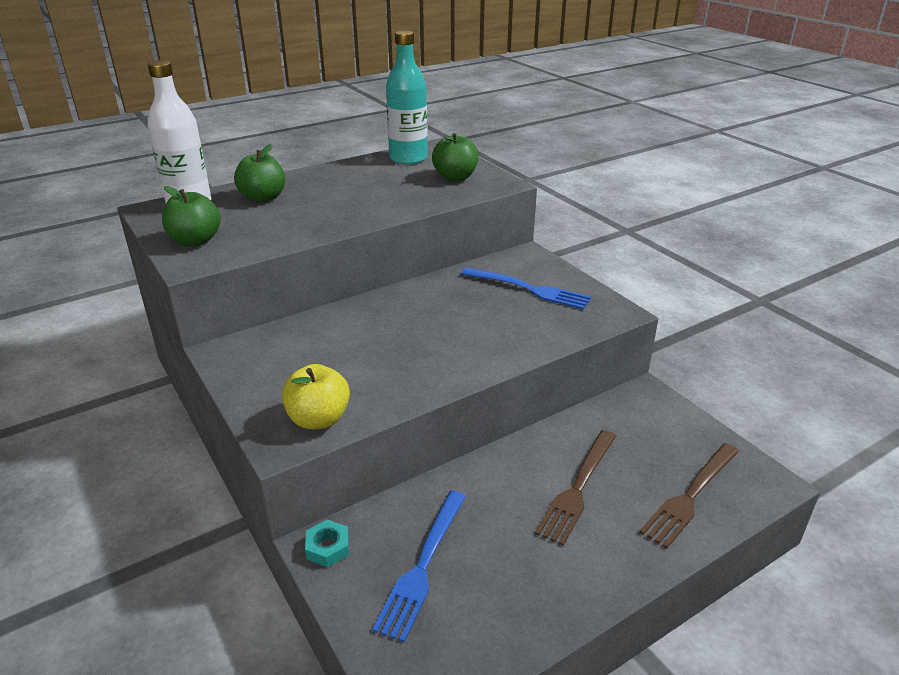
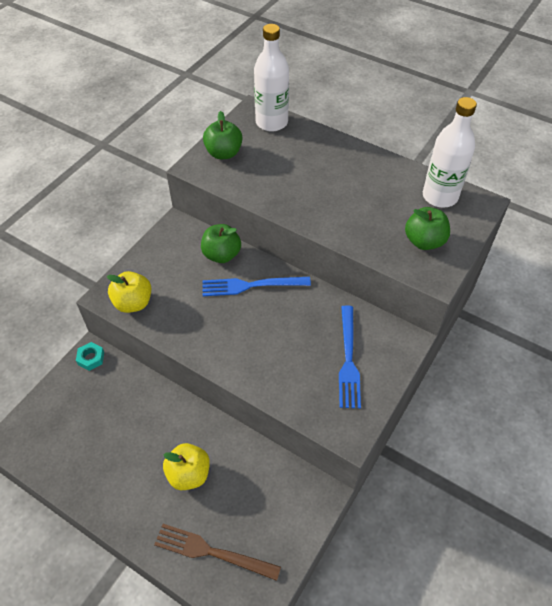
camera: 65 degrees right, 20 degrees up
(263, 198) = (305, 151): green apple -> green apple (221, 255)
(408, 158) = (440, 196): turquoise bottle -> white bottle
(422, 567) = (92, 410): blue fork -> blue fork (250, 286)
(577, 489) = (189, 474): brown fork -> yellow apple

